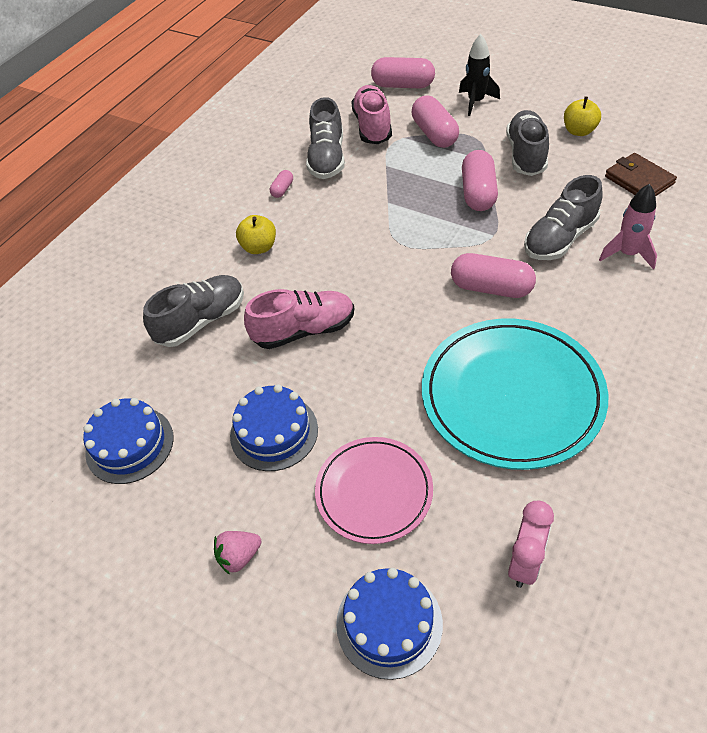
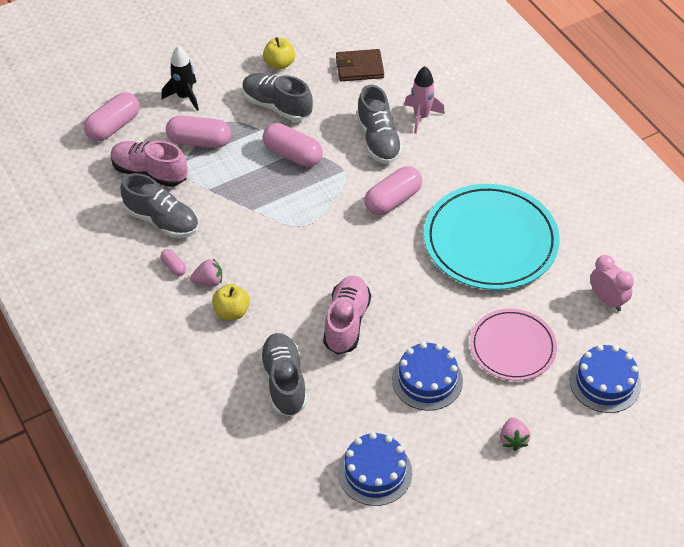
camera: 65 degrees left, 0 degrees up
(282, 217) = (208, 281): none -> pink strawberry

